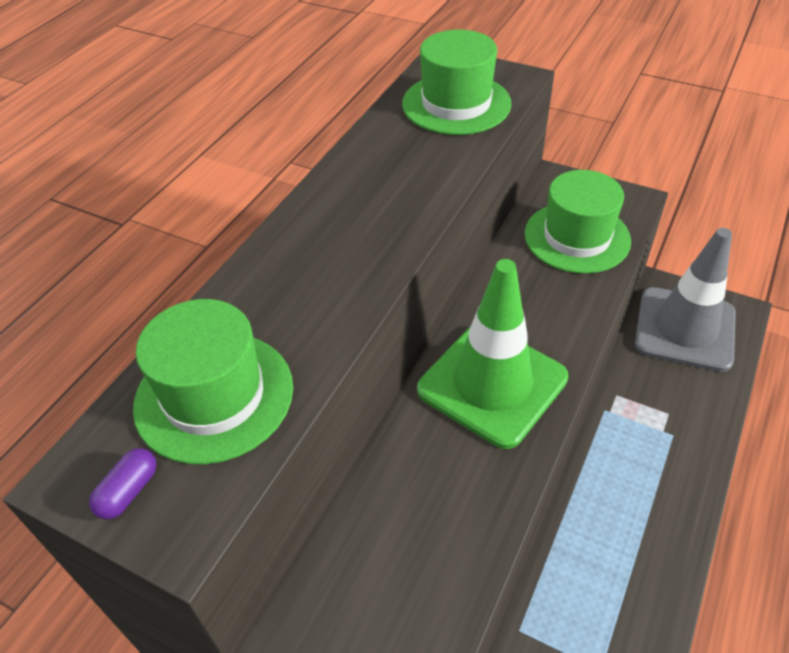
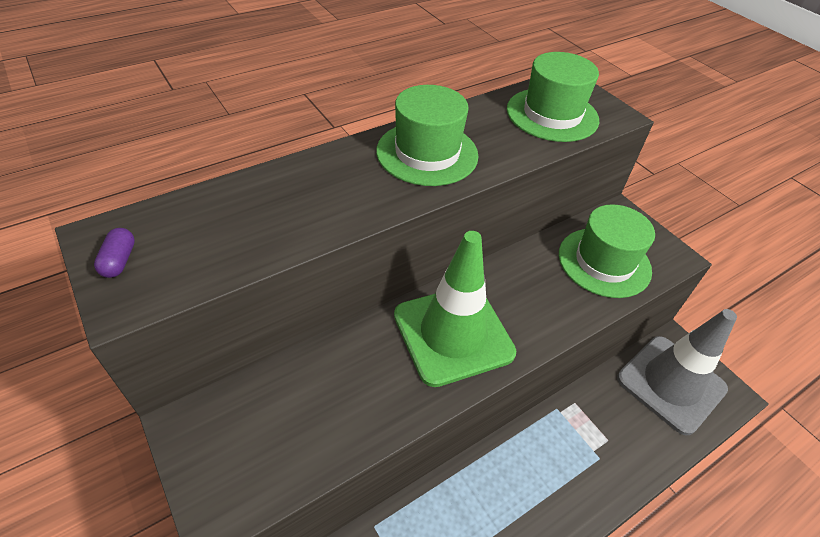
camera: 25 degrees right, 0 degrees up
(129, 491) = (119, 261): purple capsule -> purple capsule turned 60 degrees counterclockwise
(214, 396) = (218, 229): green hat -> green hat (427, 153)

